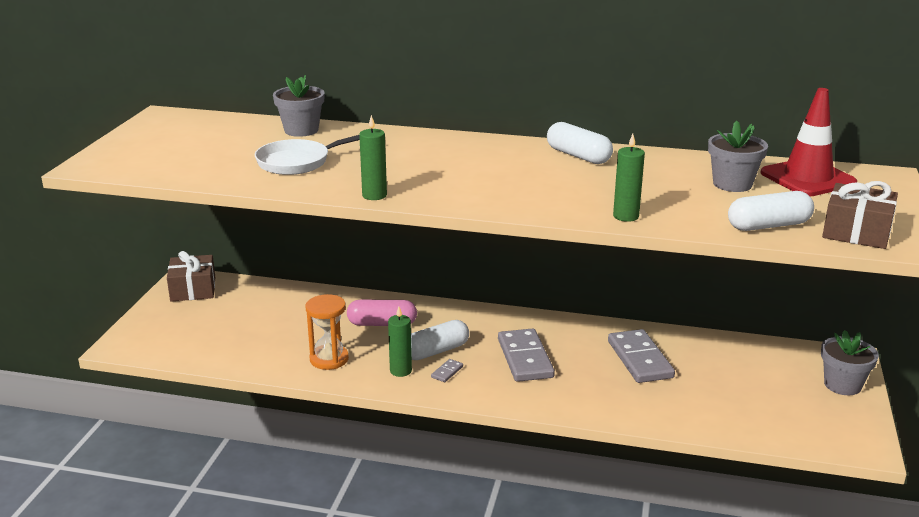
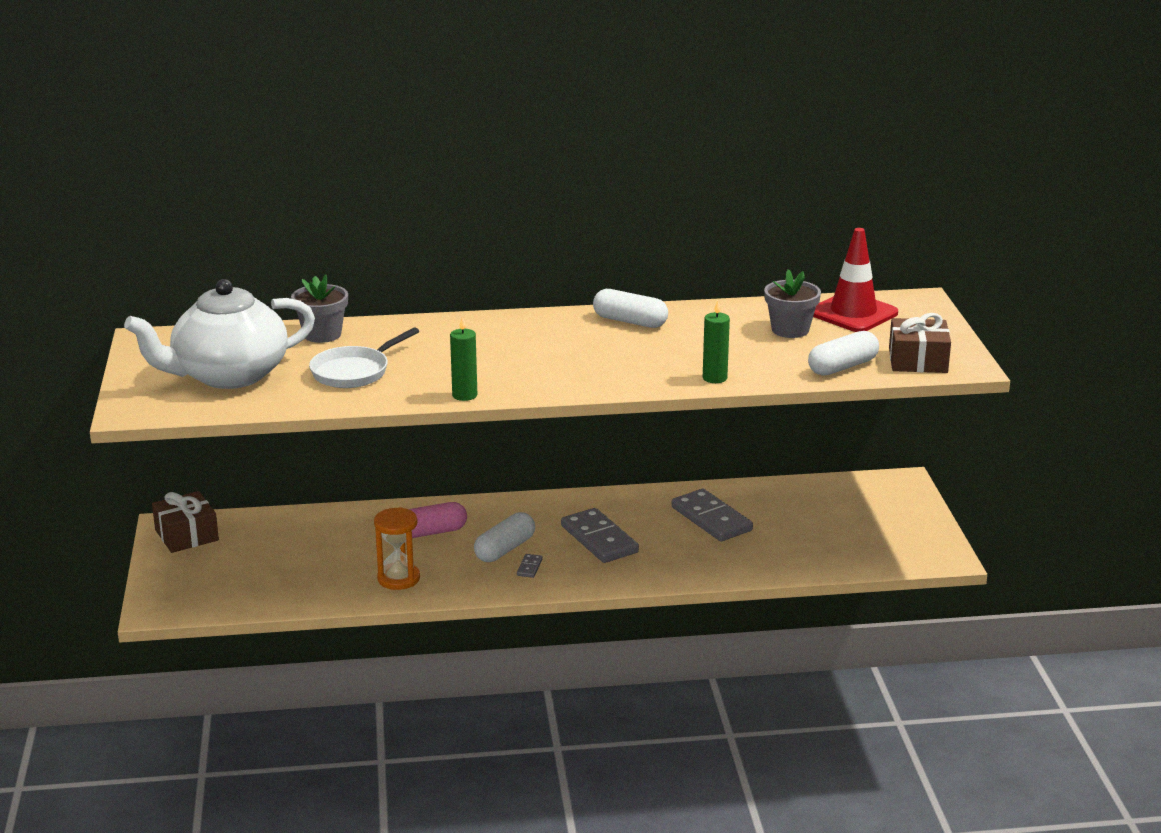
camera: 20 degrees left, 0 degrees up
(194, 150) = (228, 375): none -> white teapot
(400, 371) = (481, 575): green candle -> none
(842, 385) = (907, 507): grey flower pot -> none

